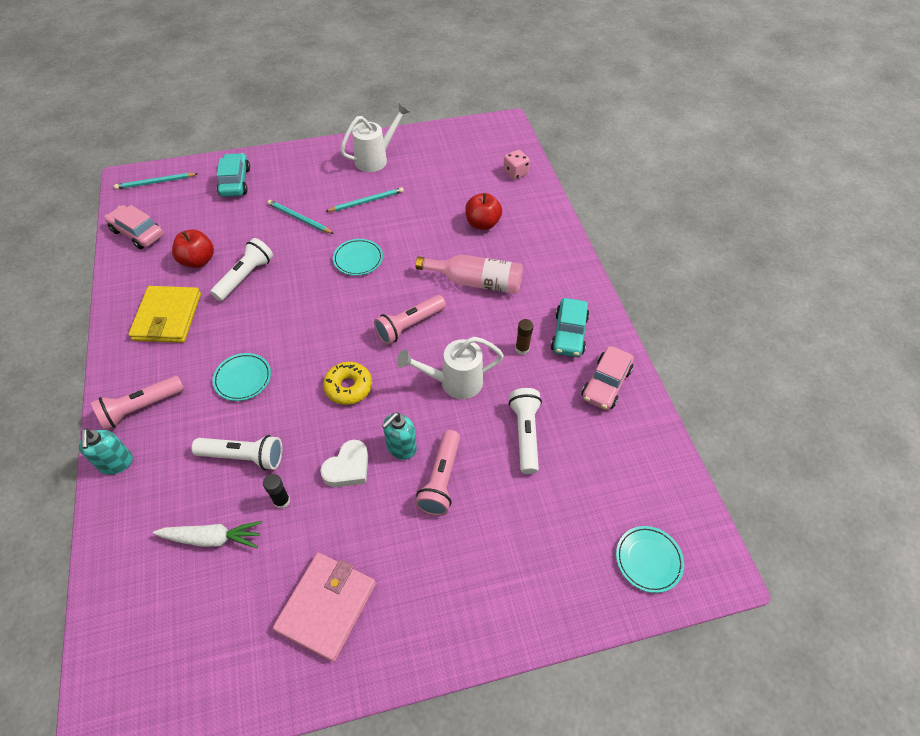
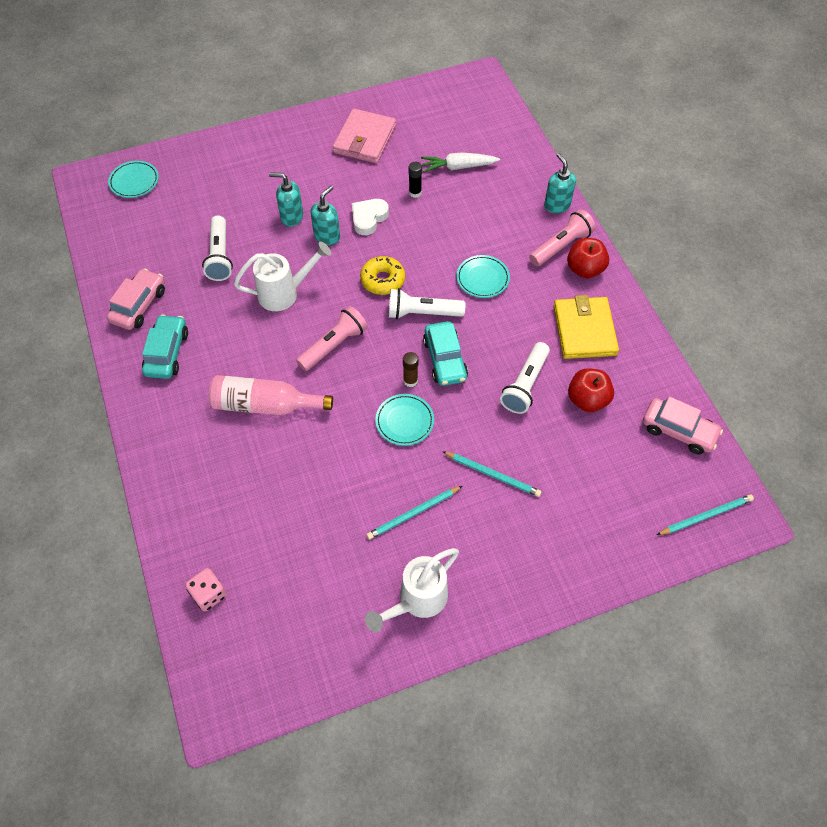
camera: 175 degrees right, 5 degrees up
(235, 182) = (600, 529): turquoise car -> turquoise car (445, 359)
(244, 456) = (456, 218): white flashlight -> white flashlight (422, 313)
(441, 480) = (291, 217): pink flashlight -> turquoise soap dispenser
(482, 223) = (257, 492): red apple -> red apple (585, 269)
(522, 349) = (217, 332): brown glue stick -> brown glue stick (410, 381)

